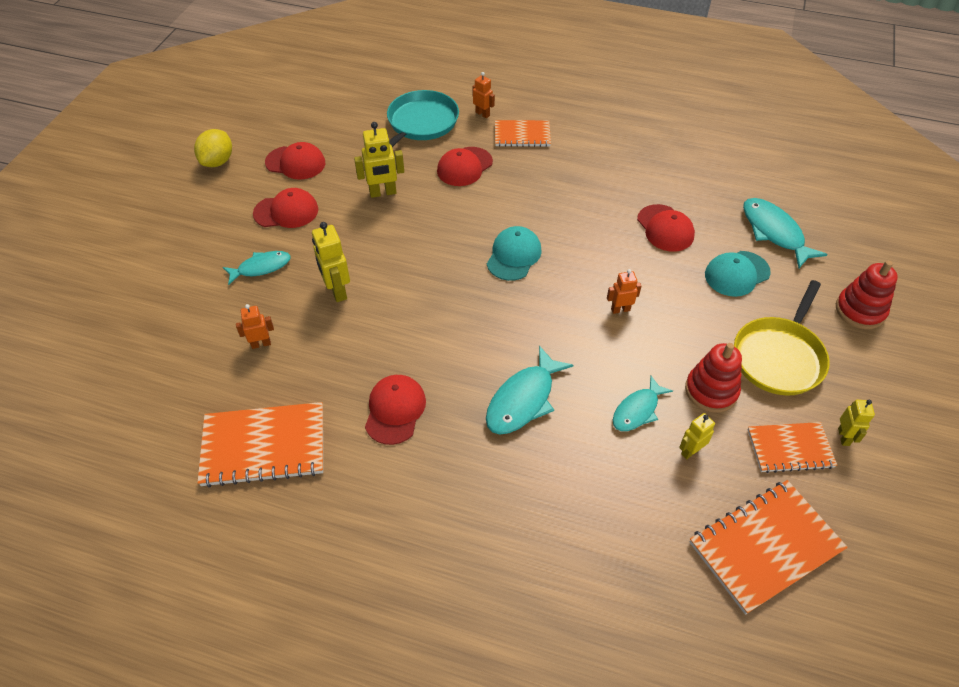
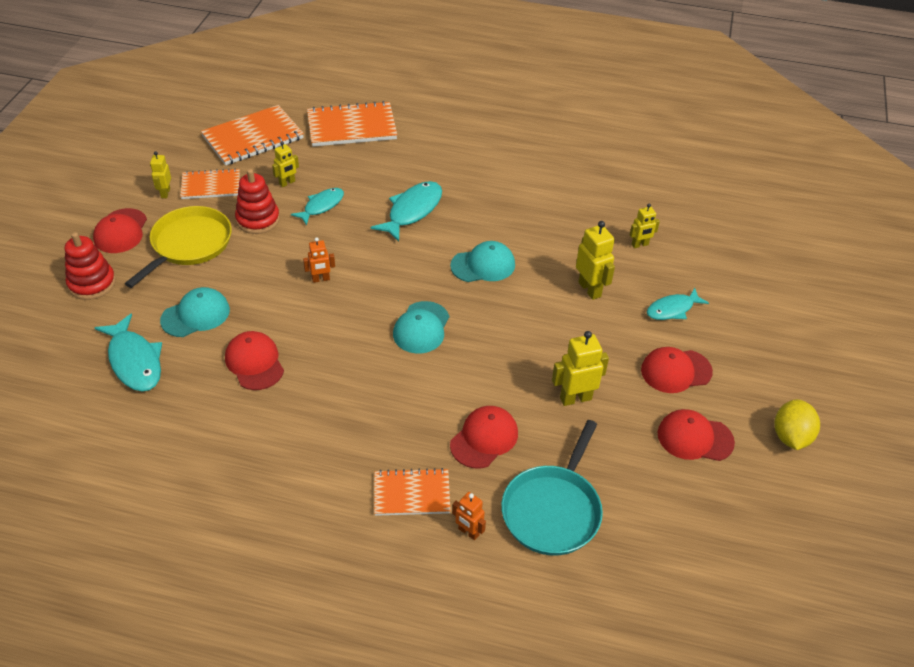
camera: 175 degrees right, 5 degrees down
(261, 344) = (640, 245): orange robot -> yellow robot
(264, 446) = (605, 180): orange notebook -> orange notebook (351, 127)
(395, 410) = (513, 202): red cap -> red cap (121, 231)
(445, 322) = (483, 265): none -> turquoise cap

